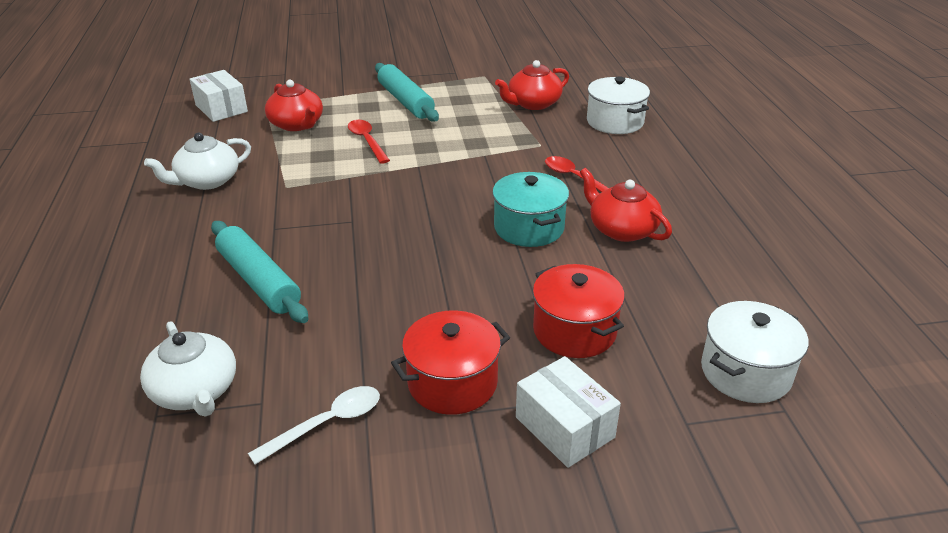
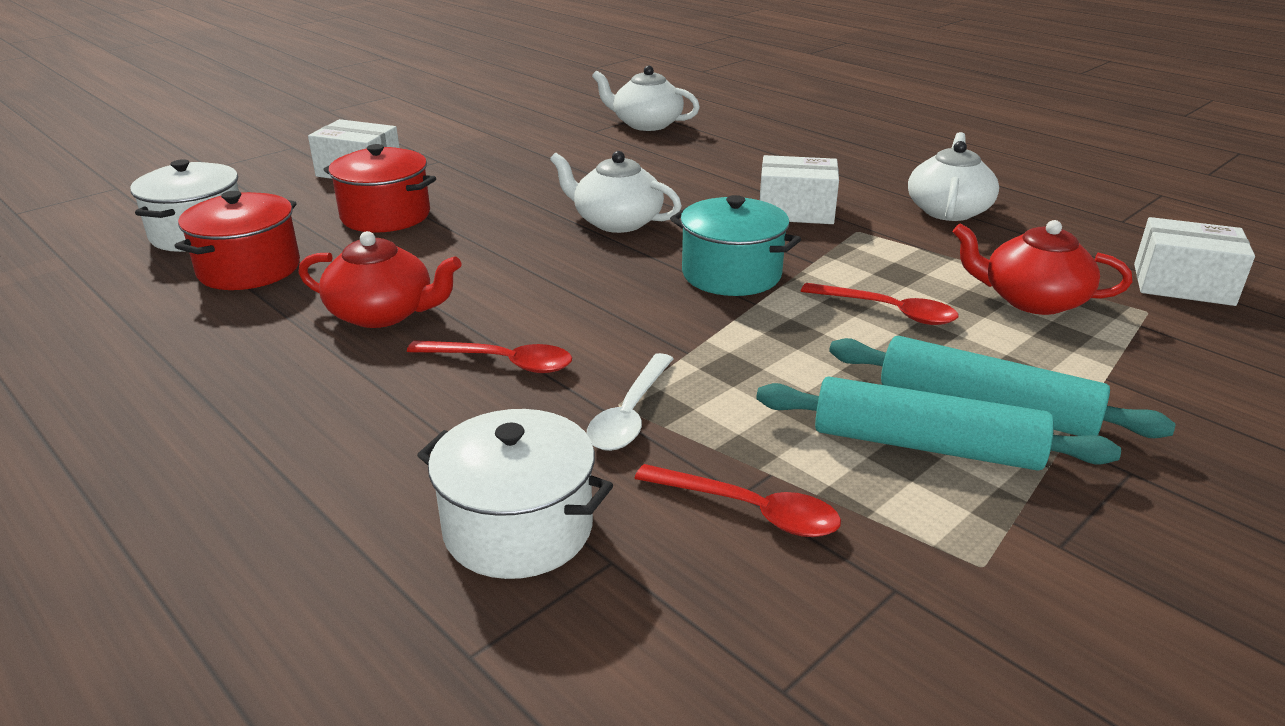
camera: 145 degrees right, 5 degrees down
(259, 281) = (717, 169): turquoise rolling pin -> turquoise rolling pin (925, 445)
(288, 215) = (796, 211): none -> white box
(327, 423) = (536, 135): white spoon -> white spoon (630, 414)
(411, 251) = (616, 222): none -> white teapot
(452, 382) = (468, 167): red pot -> red pot (249, 269)
(529, 228) = (511, 279): turquoise pot -> turquoise pot (731, 274)
(533, 103) = (749, 510): red teapot -> red spoon

